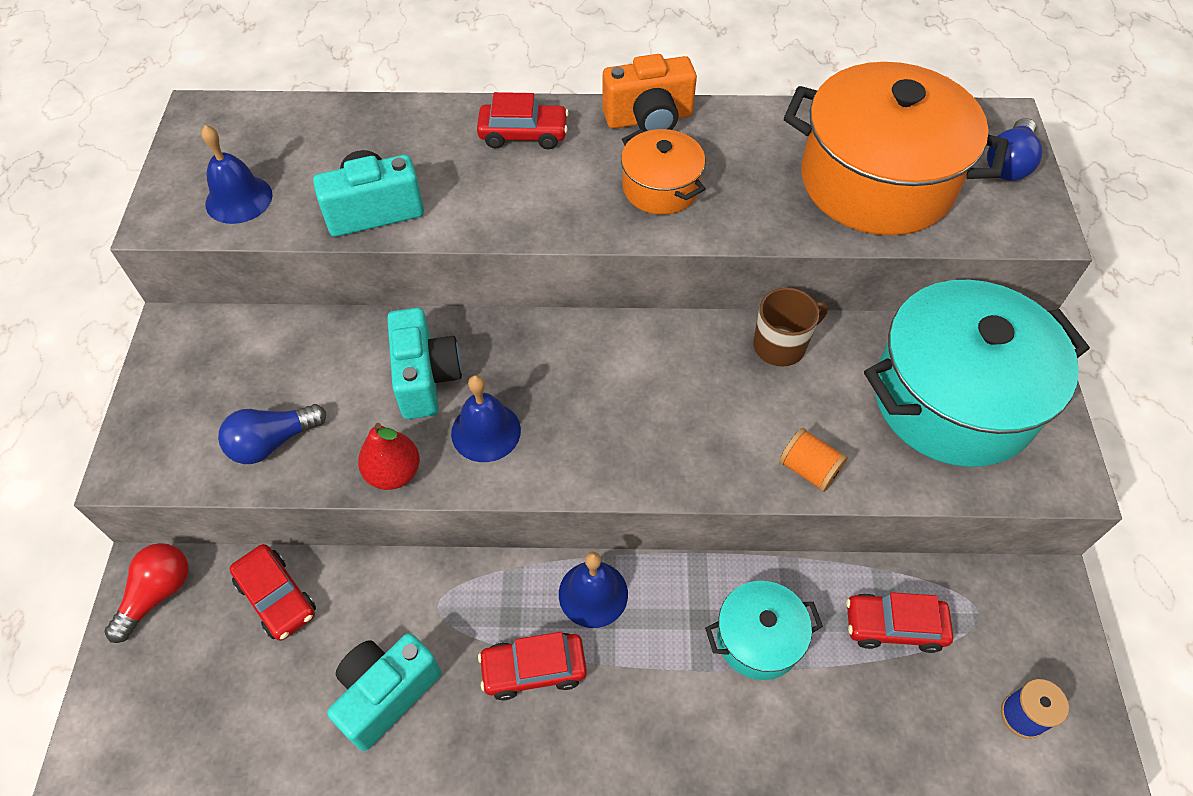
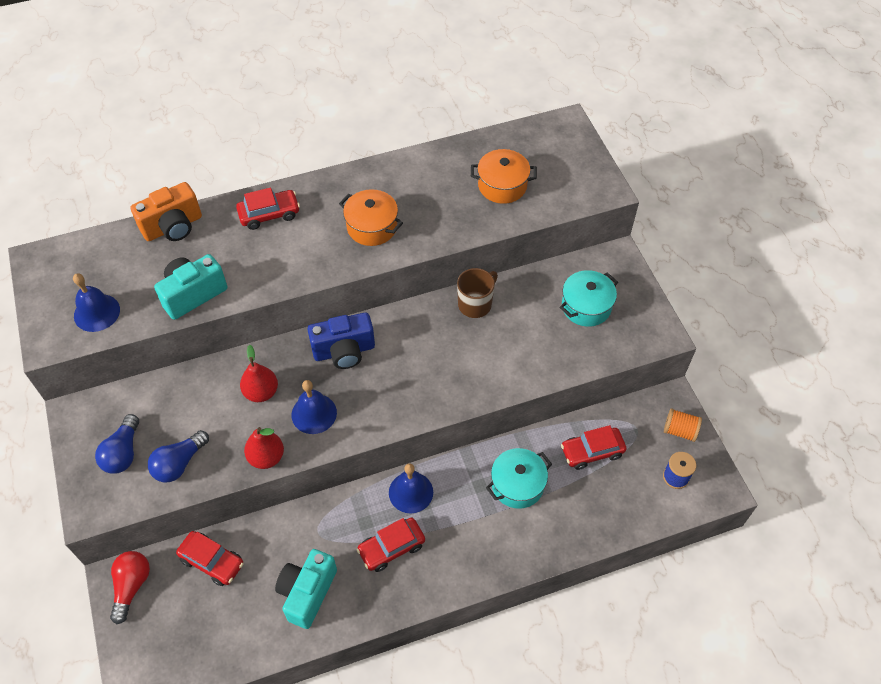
camera: 20 degrees left, 0 degrees up
(426, 378) = (261, 392): turquoise camera -> red pear
(564, 356) = (344, 351): none -> blue camera
(649, 119) = (347, 181): orange camera -> orange camera (173, 227)
(808, 469) = (516, 375): orange spool -> orange spool (679, 430)
(877, 181) = (502, 186): orange pot -> orange pot, size x0.50
(953, 399) = (586, 306): turquoise pot -> turquoise pot, size x0.50
(1008, 163) = (576, 152): blue light bulb -> blue light bulb (123, 452)

